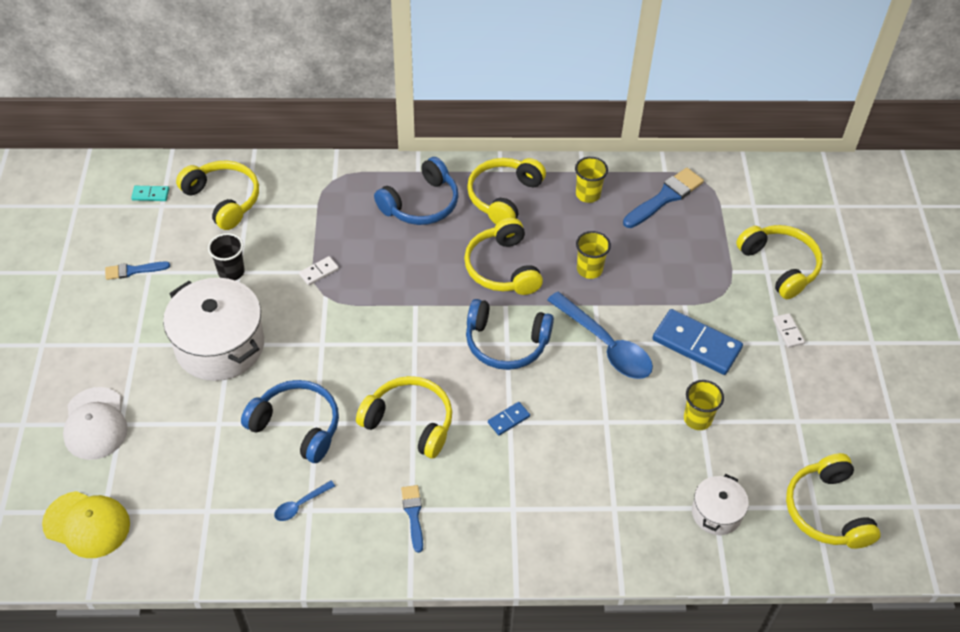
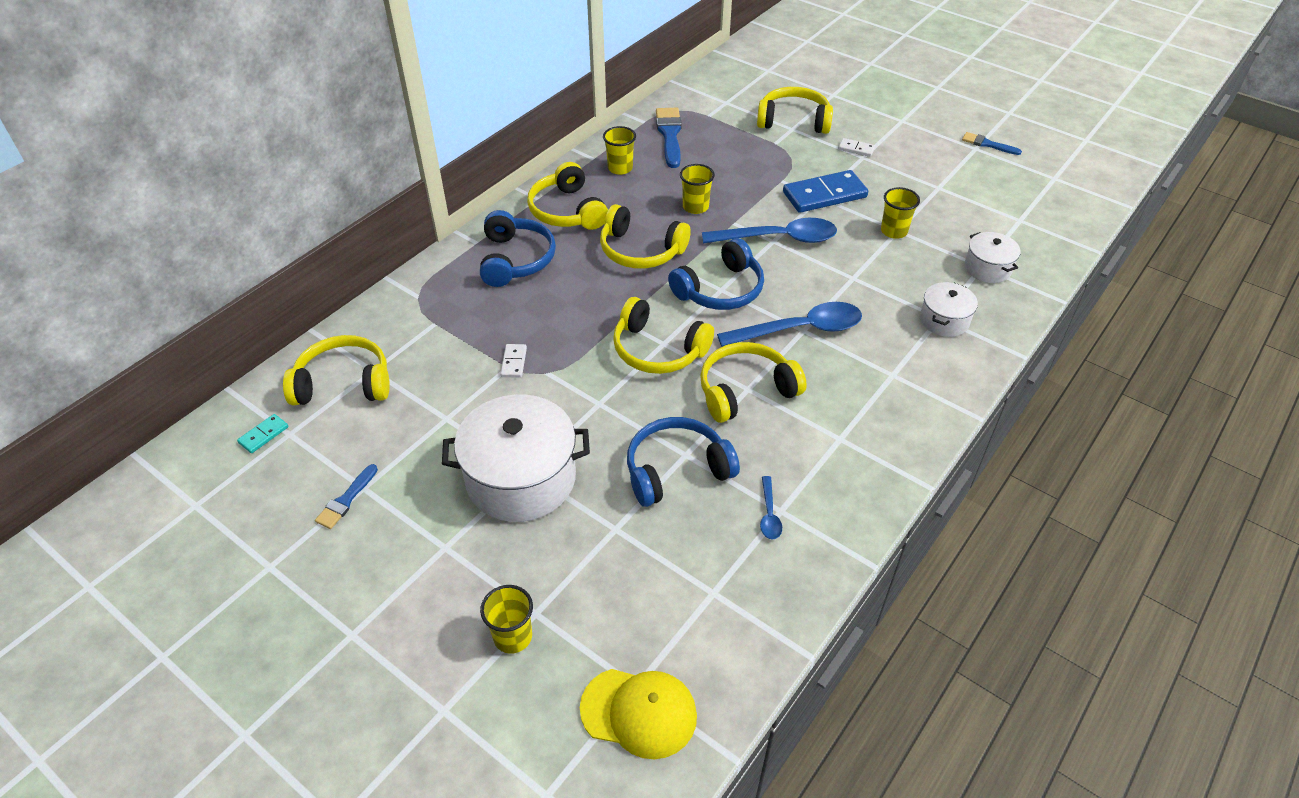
camera: 50 degrees left, 5 degrees down
(87, 524) = (639, 712): yellow cap -> yellow cap turned 45 degrees clockwise
(95, 424) = (513, 637): white cap -> yellow cup
(231, 272) = (440, 423): black cup -> none
(413, 515) = (847, 440): blue brush -> blue brush (987, 144)
(508, 419) = (800, 329): blue domino -> blue spoon
(613, 513) = (944, 320): none -> white pot
(827, 511) = (1028, 216): yellow headphones -> yellow headphones (658, 350)

